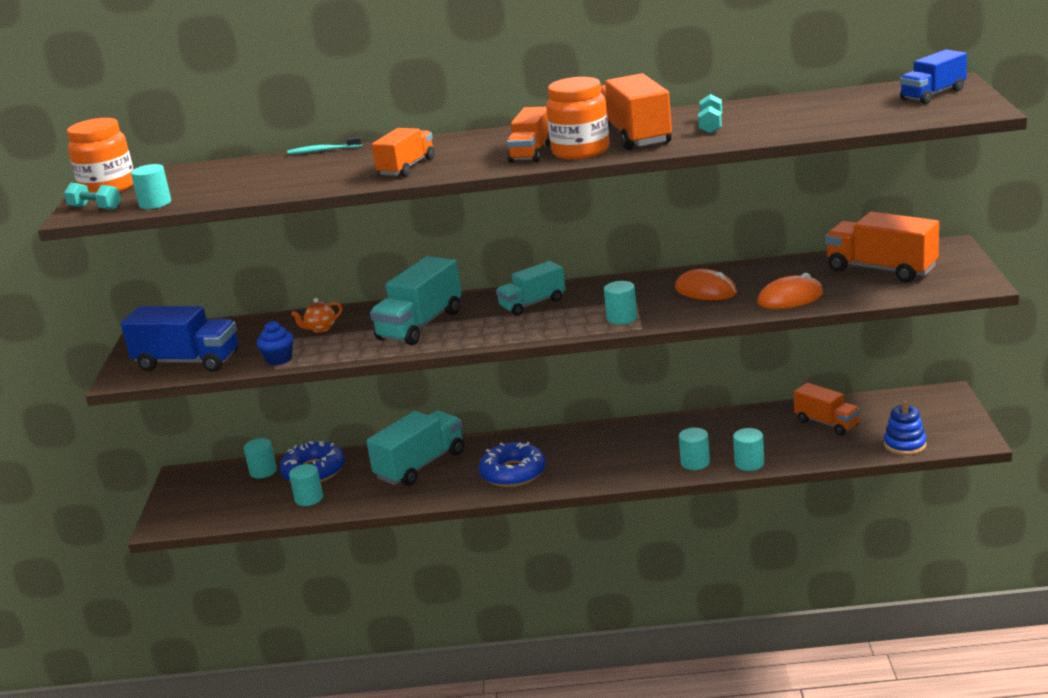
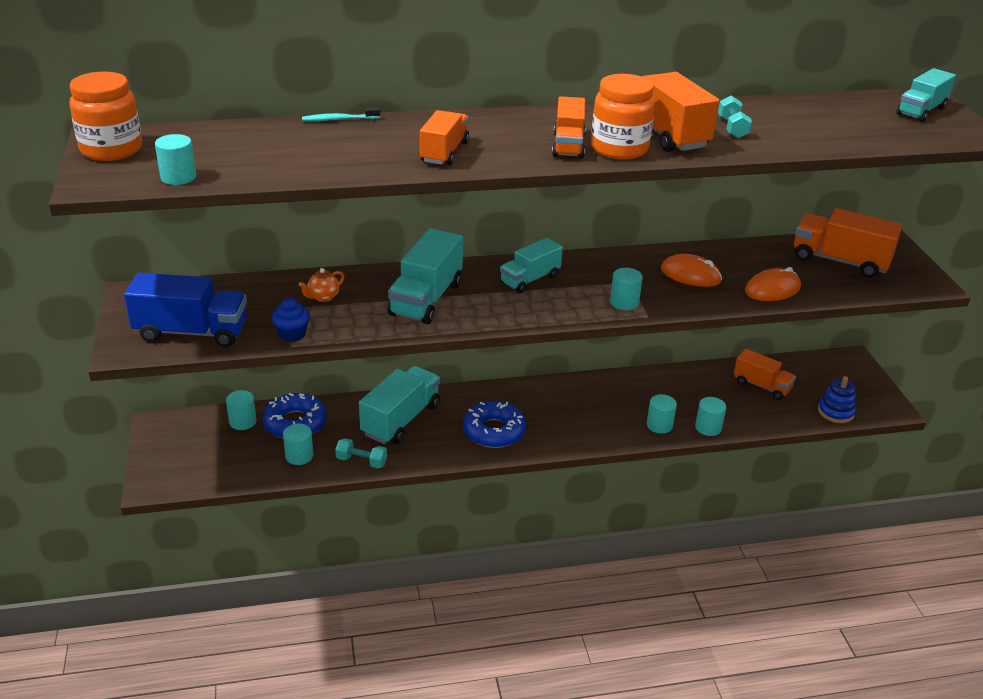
camera: 15 degrees left, 10 degrees up
(95, 208) = (108, 177): turquoise dumbbell -> turquoise dumbbell (361, 461)
(933, 95) = (921, 111): blue truck -> turquoise truck

